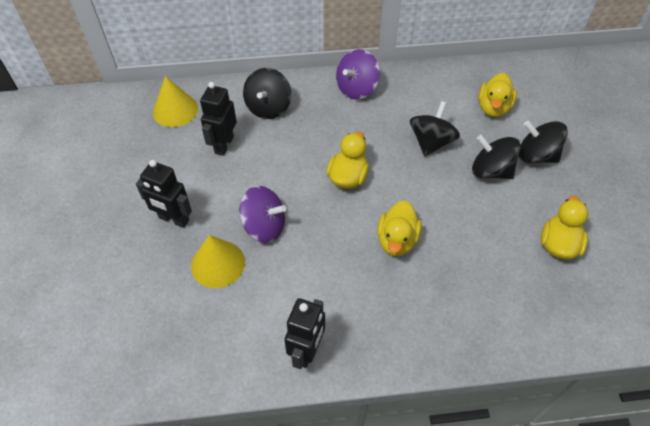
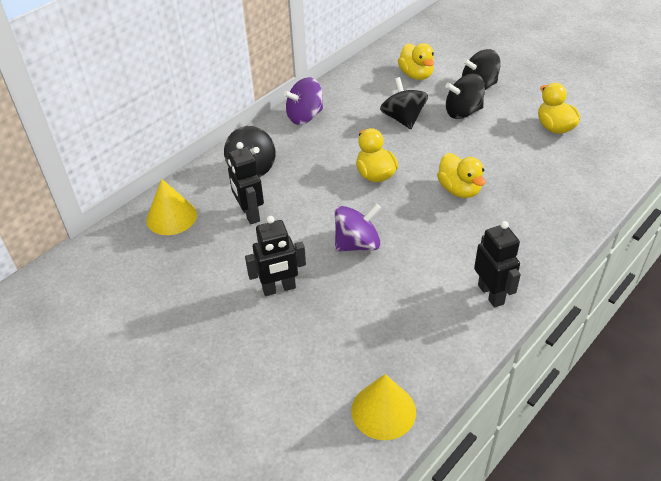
camera: 40 degrees left, 10 degrees down
(218, 263) = (355, 291): yellow cone -> yellow cone (383, 411)
(356, 88) = (305, 116): purple spinning top -> purple spinning top turned 60 degrees clockwise

